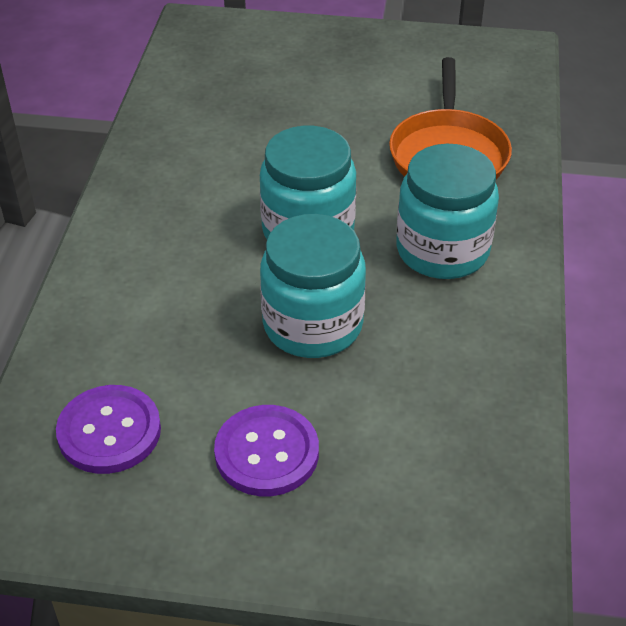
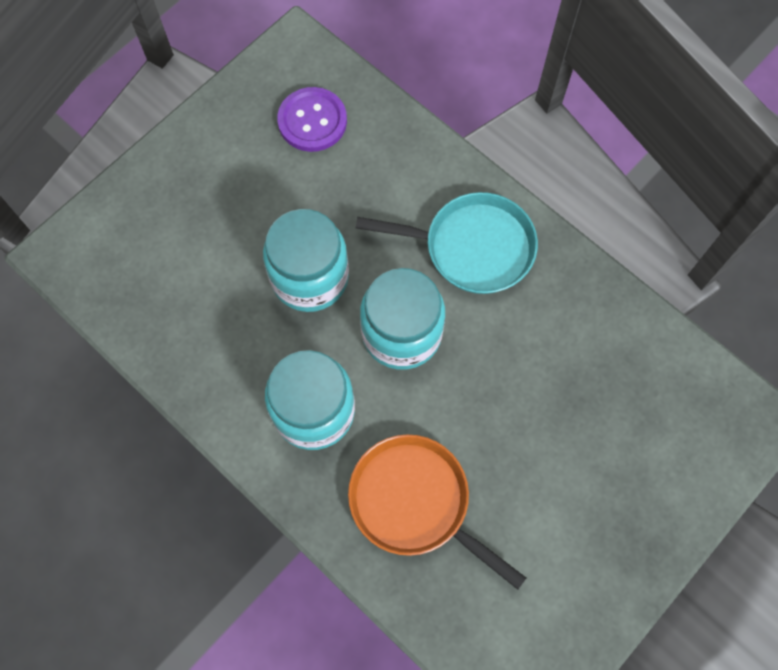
camera: 125 degrees right, 25 degrees up
(171, 226) = (472, 247): none -> turquoise pan
(267, 453) = (232, 190): purple button -> none

